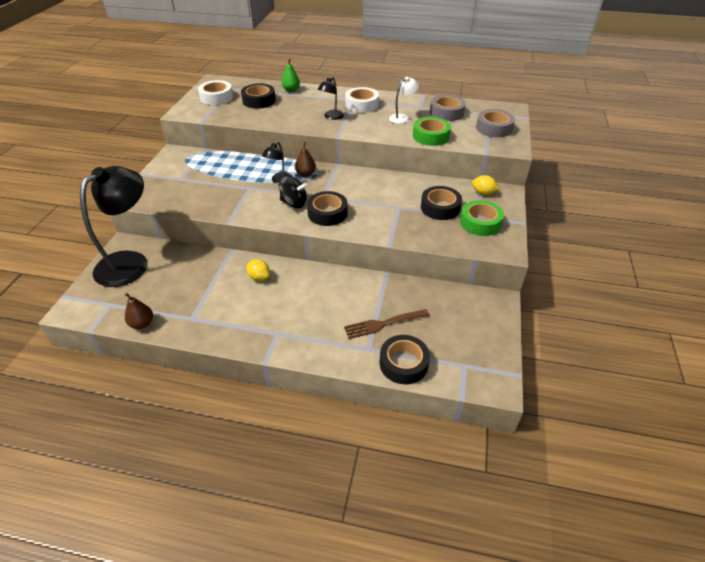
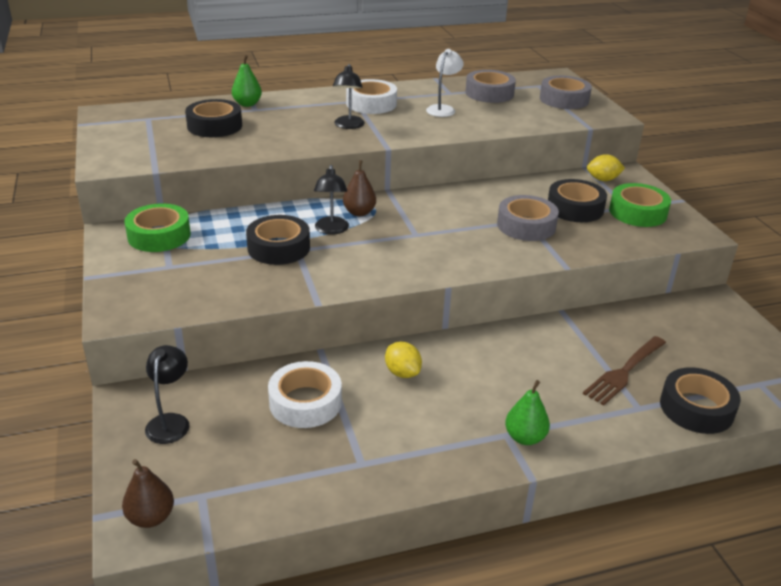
camera: 30 degrees left, 10 degrees down
(130, 262) = (170, 421): black lamp -> black lamp, size x0.45
(142, 324) = (290, 501): brown pear -> brown pear (151, 517)
(216, 97) = (139, 134): white tape -> white tape (305, 402)
(259, 277) = (402, 372): yellow lemon -> yellow lemon turned 45 degrees clockwise
(285, 339) = (525, 437): none -> green pear
(294, 203) = (385, 252): black spinning top -> none
(327, 213) = (446, 252): black tape -> black tape (278, 247)
(394, 210) = (526, 225): none -> grey tape
(431, 136) = (504, 122): green tape -> green tape (159, 235)

